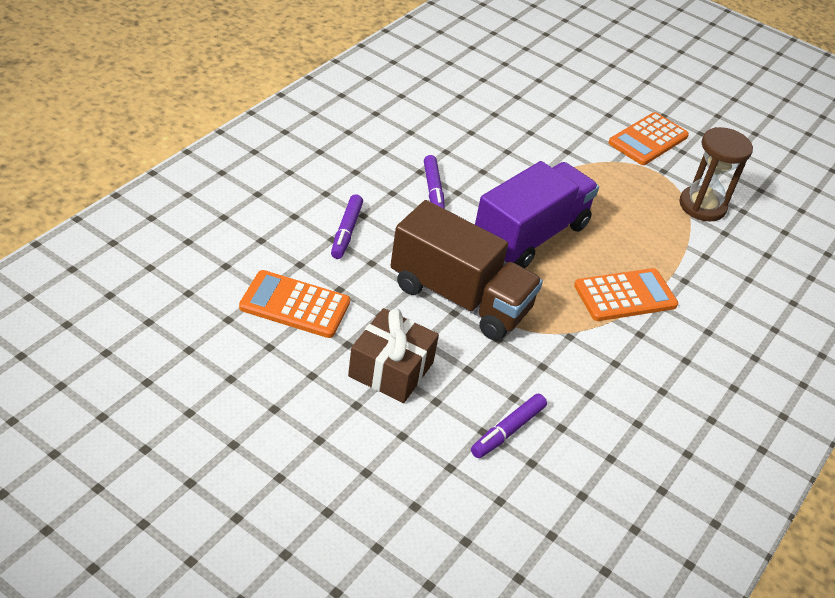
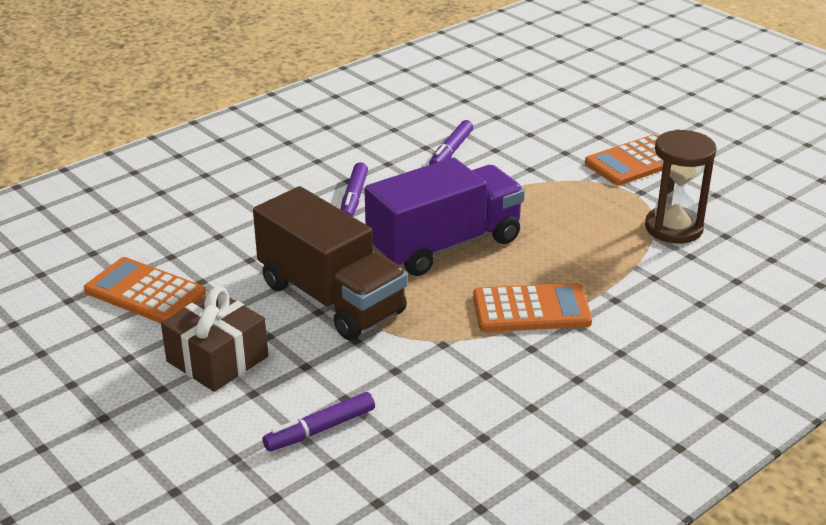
camera: 20 degrees right, 10 degrees down
(346, 232) = (236, 230): purple marker -> purple marker (451, 151)

